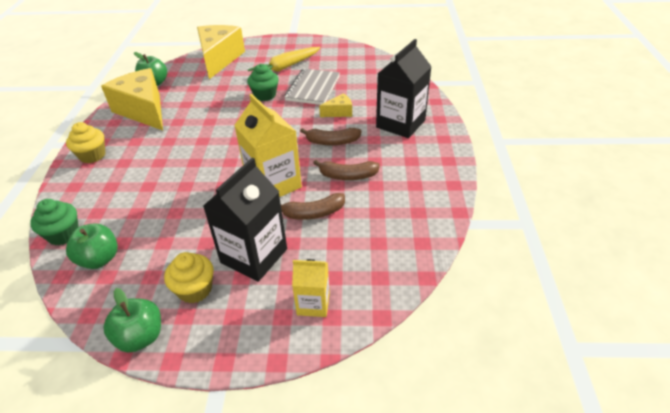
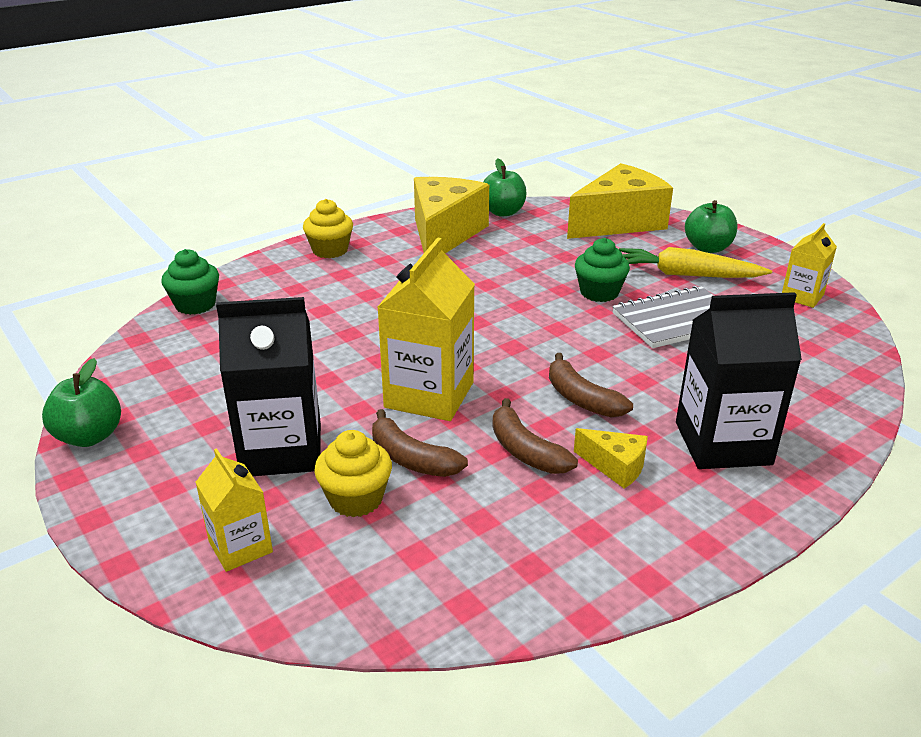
camera: 50 degrees right, 10 degrees down
(99, 259) = (179, 346): green apple -> green apple (708, 248)
(195, 289) = (187, 435): yellow cupcake -> yellow cupcake (356, 499)
(338, 52) = (802, 296): none -> yellow carton
(339, 112) = (658, 371): yellow cheese -> yellow cheese (615, 466)

